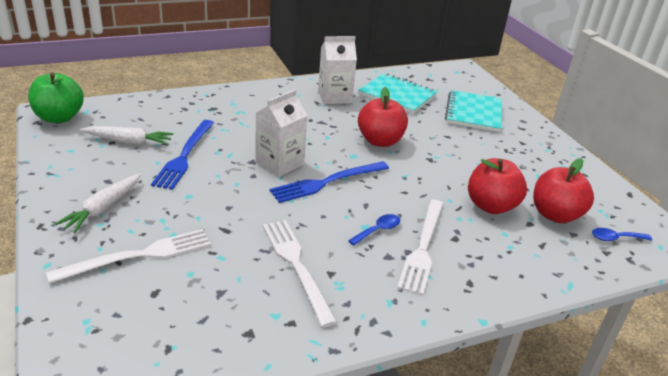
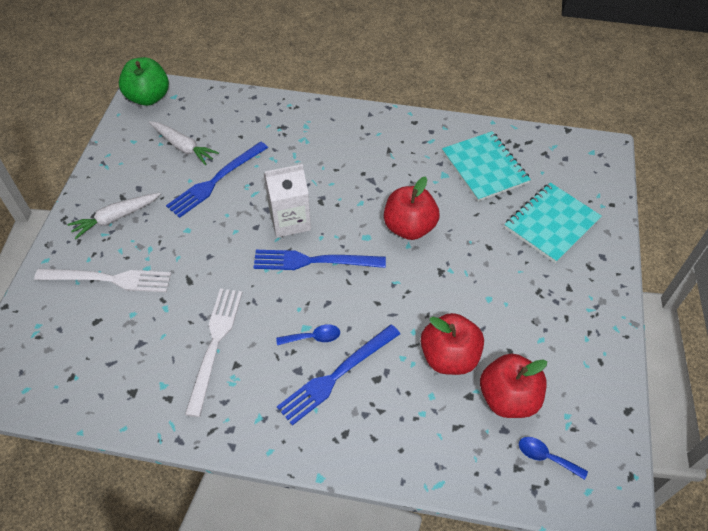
camera: 35 degrees right, 20 degrees up
(334, 97) = (413, 148): white carton -> none
(422, 247) = (337, 375): white fork -> blue fork

